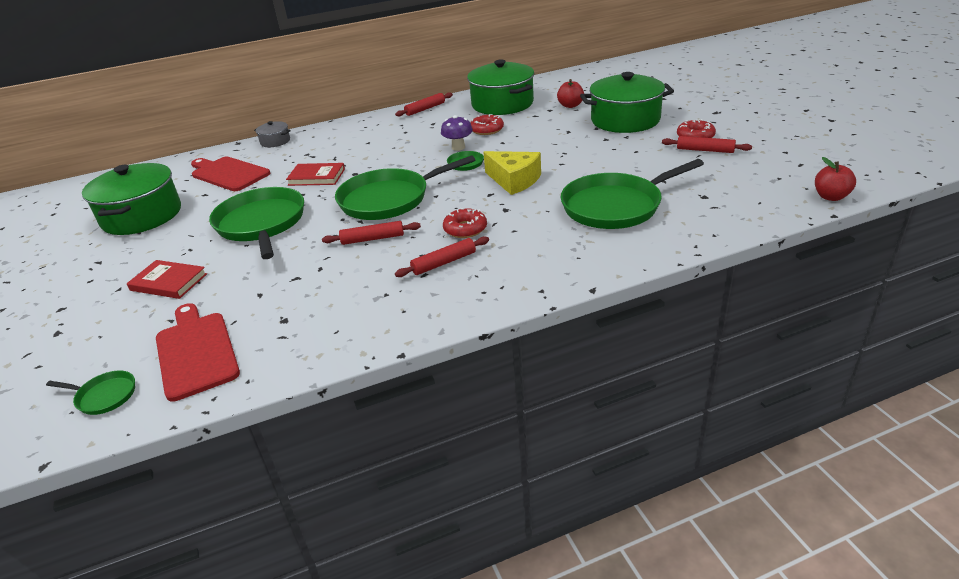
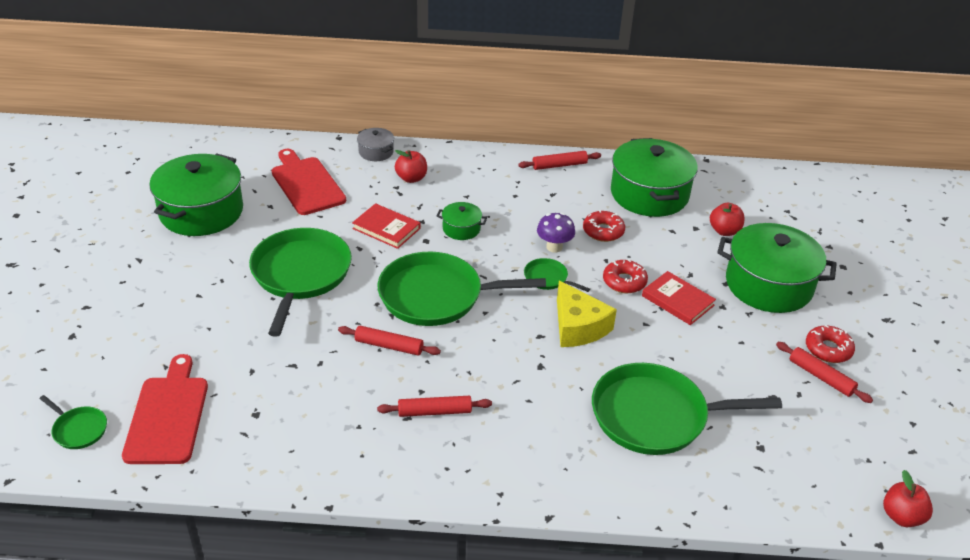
camera: 20 degrees right, 5 degrees up
(169, 282) = (184, 316): red book -> red book (677, 300)
(316, 146) = (411, 178): none -> red apple
(378, 159) = (461, 229): none -> green pot
(465, 229) = (483, 375): red donut -> red donut (624, 281)

